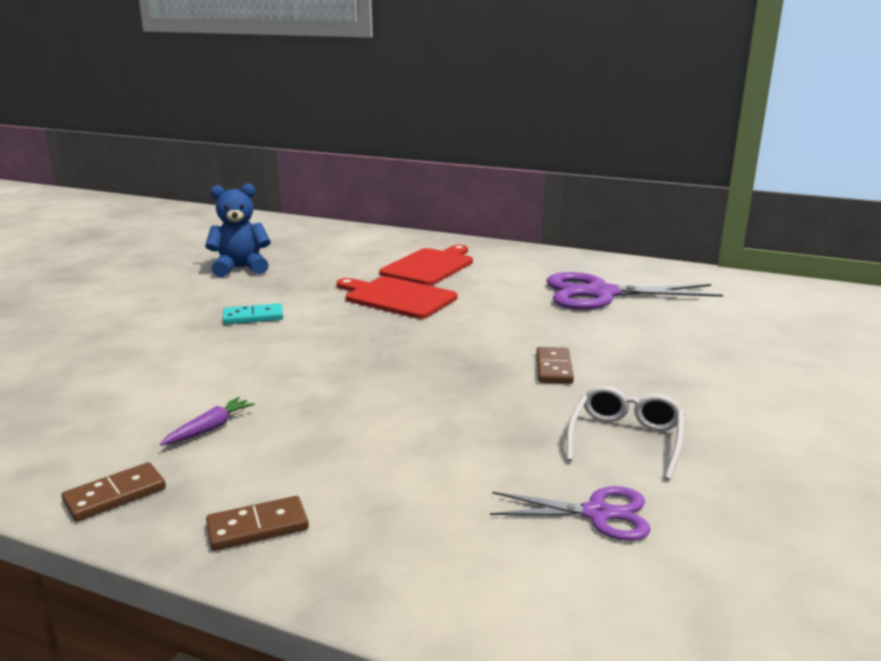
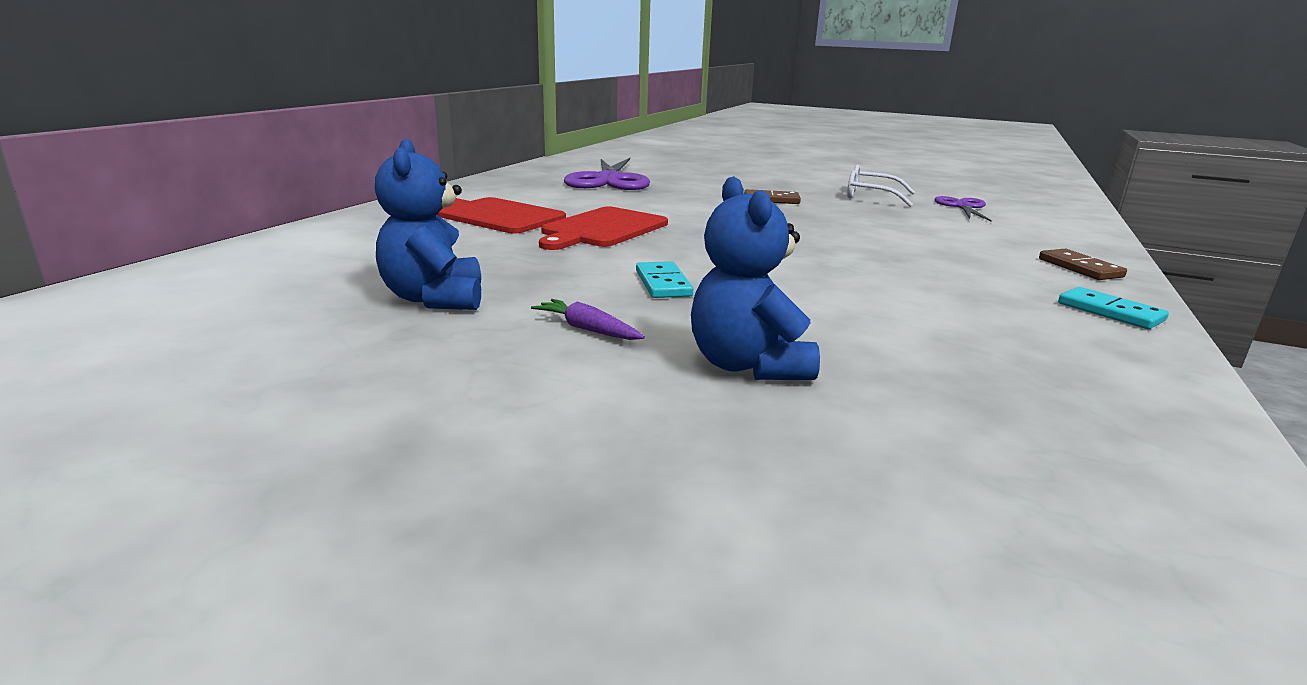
camera: 90 degrees left, 0 degrees up
(106, 335) = (747, 365): none -> blue teddy bear
(115, 495) = (1110, 312): brown domino -> turquoise domino
(209, 428) = (963, 288): purple carrot -> purple carrot (587, 329)

